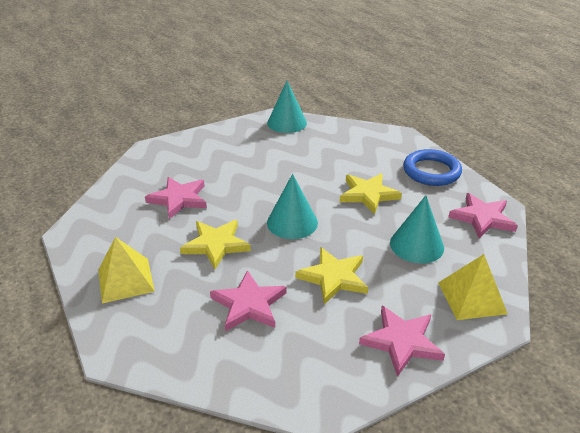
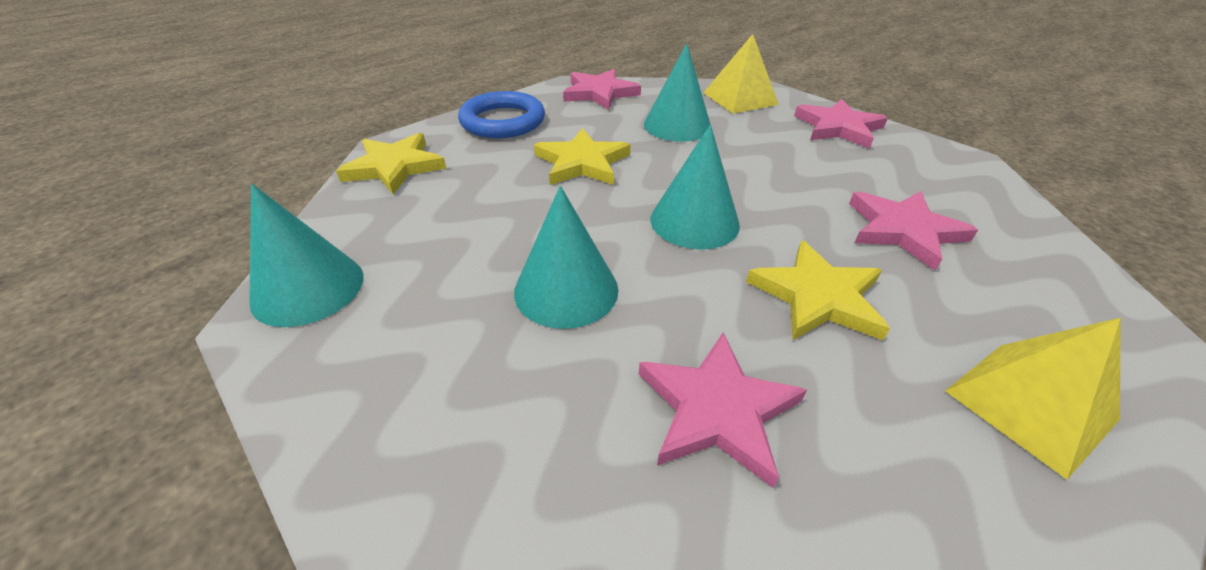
camera: 105 degrees left, 5 degrees up
(257, 176) = (566, 290): none -> turquoise cone
(333, 277) = (785, 172): yellow star -> yellow star (395, 167)

